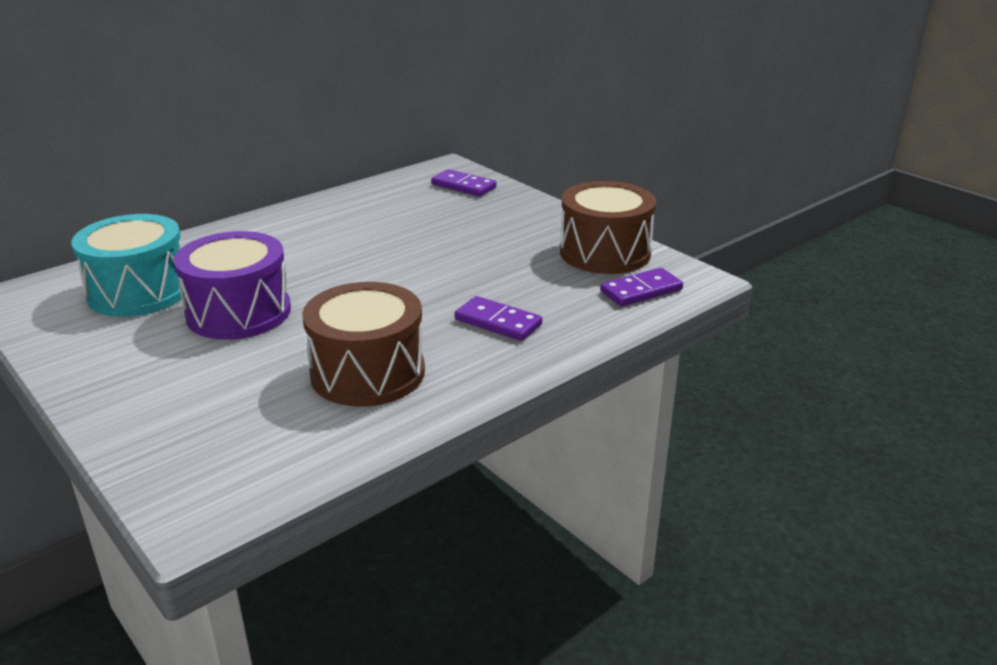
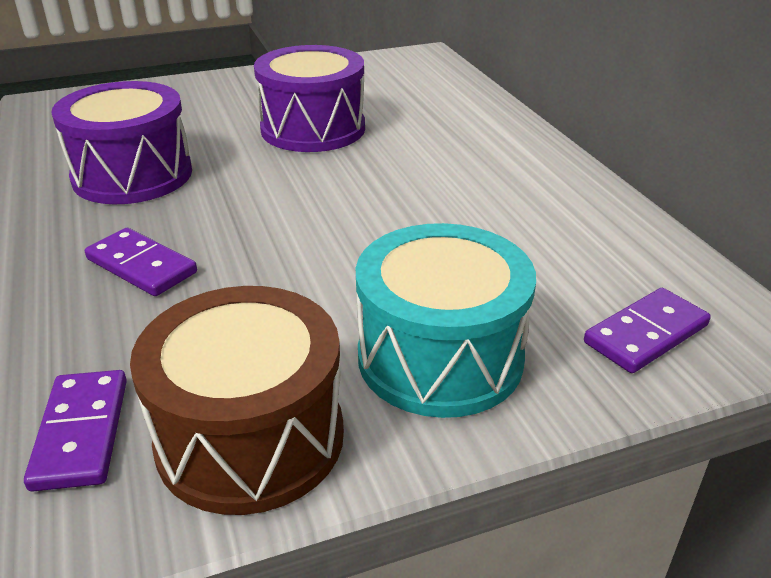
camera: 110 degrees right, 5 degrees up
(139, 292) = (393, 93): turquoise drum -> turquoise drum (440, 357)
(368, 373) = (132, 175): brown drum -> purple drum
(498, 322) = (141, 266): purple domino -> purple domino turned 75 degrees clockwise

